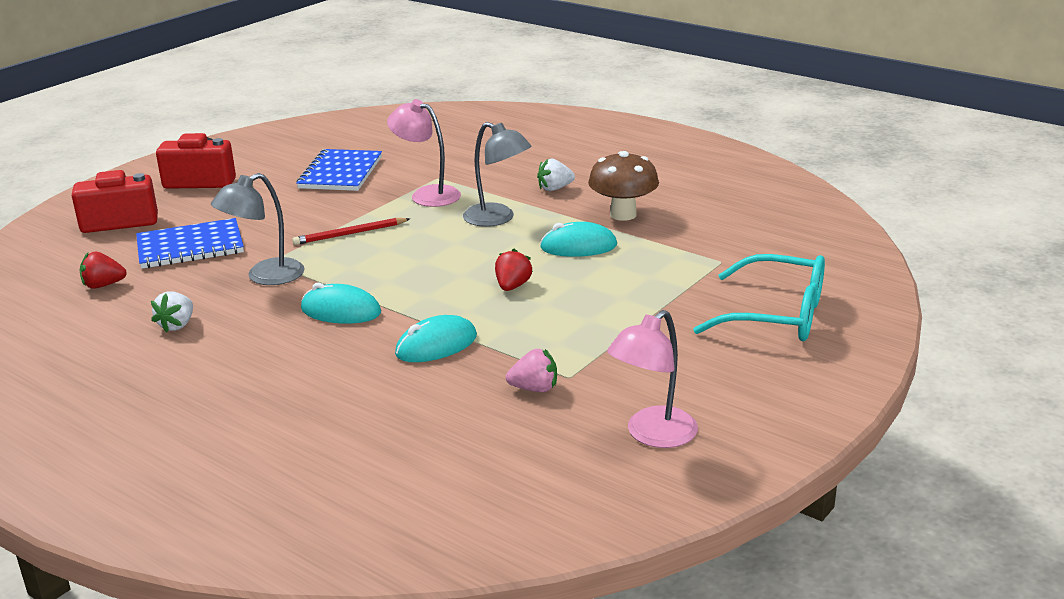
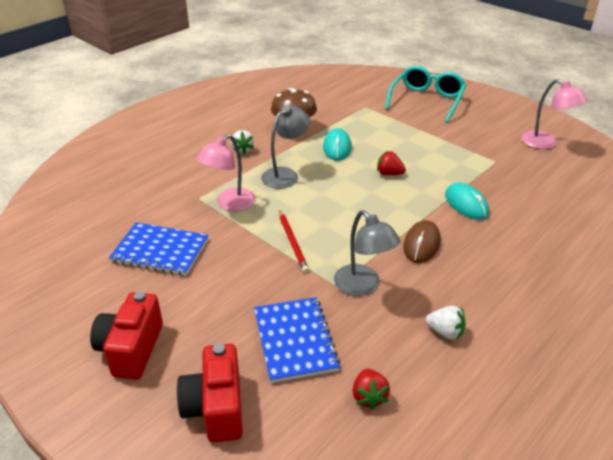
camera: 85 degrees left, 10 degrees up
(341, 311) = (421, 244): turquoise mouse -> brown mouse
(534, 388) = (510, 173): pink strawberry -> none

